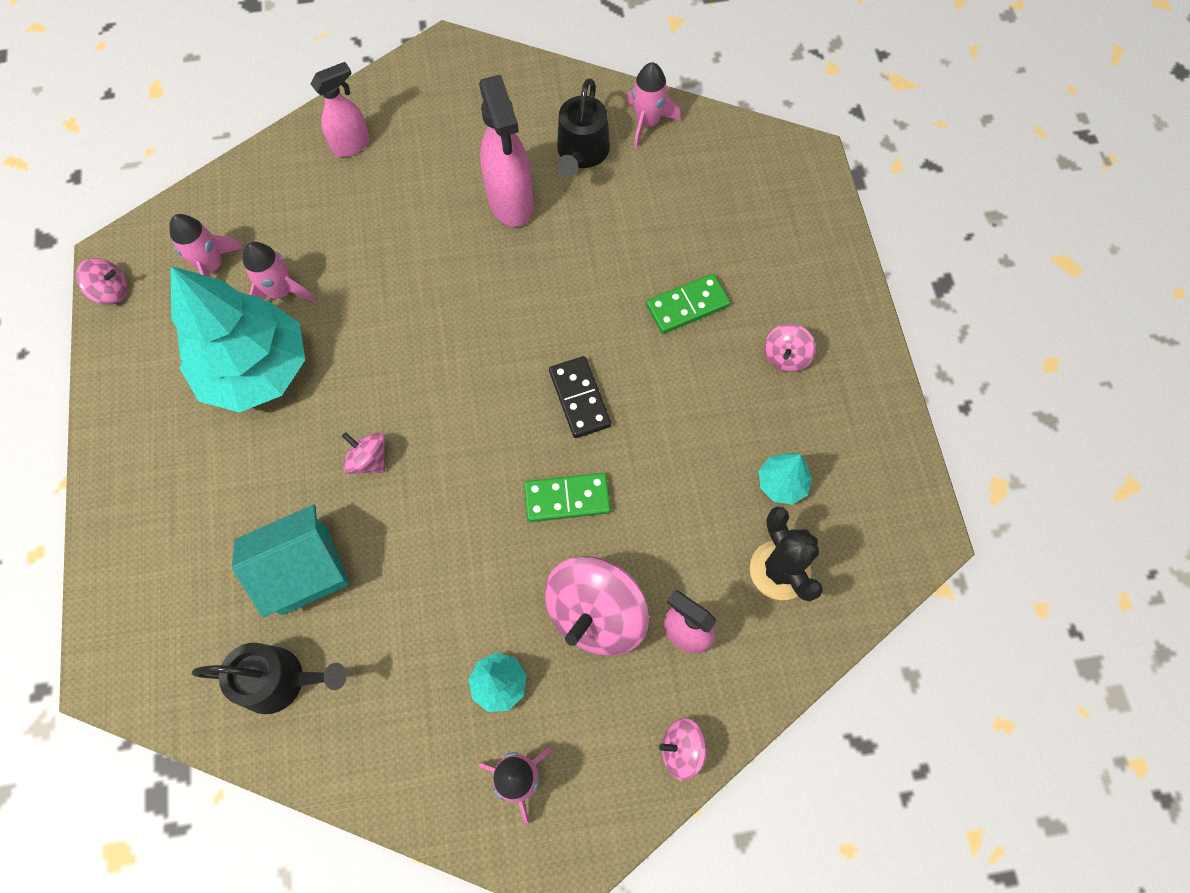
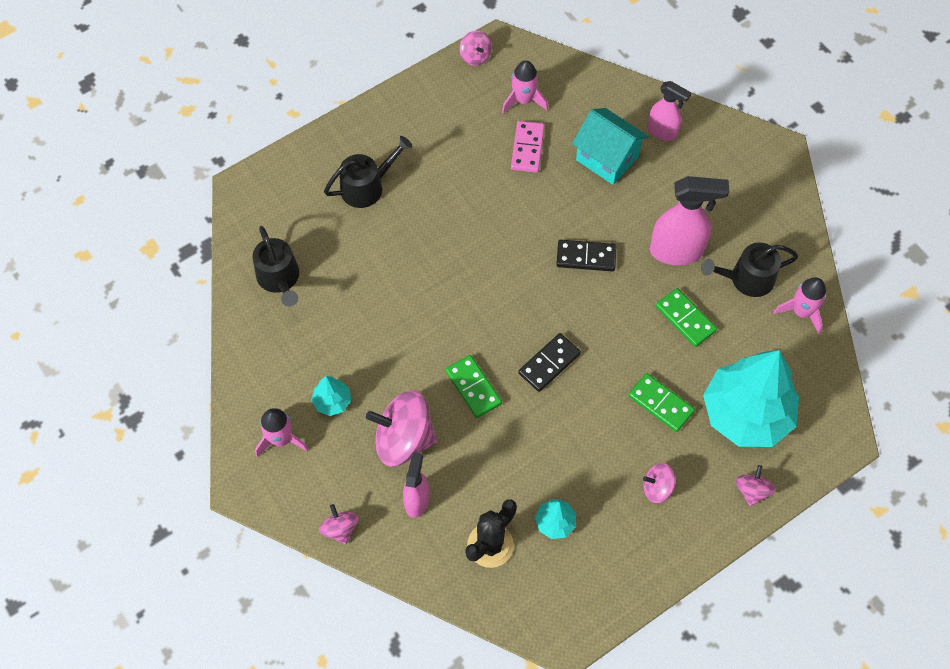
camera: 65 degrees right, 5 degrees down
(212, 505) = (367, 186): none -> black watering can
(256, 369) = (466, 163): turquoise tree -> turquoise tree (746, 414)
(281, 292) = (527, 148): pink rocket -> pink domino
(304, 571) = (350, 258): turquoise house -> turquoise house (607, 158)
(369, 460) = (439, 257): pink spinning top -> pink spinning top (752, 490)
(464, 296) = (586, 257): none -> black domino
(510, 202) = (676, 251): pink spray bottle -> pink spray bottle turned 135 degrees counterclockwise
(597, 233) = (685, 319): none -> green domino

